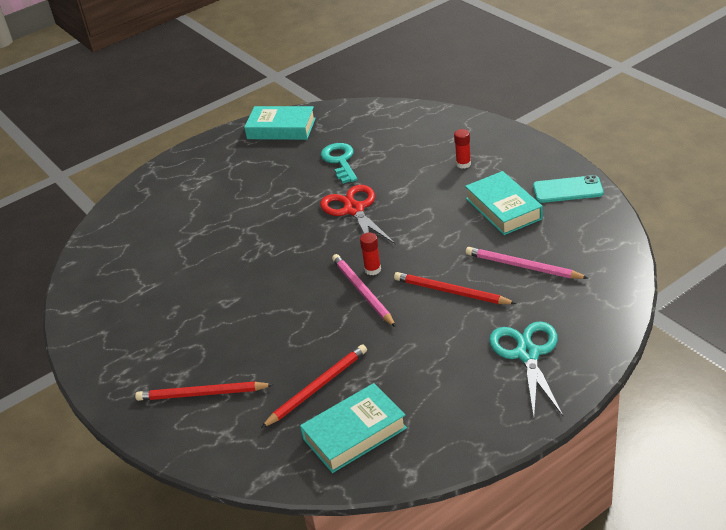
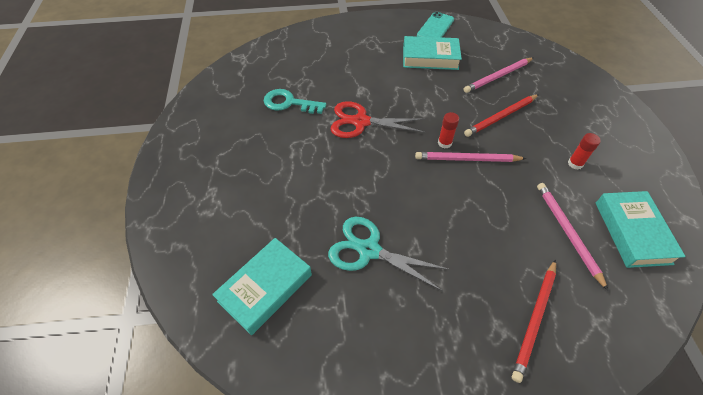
camera: 65 degrees left, 15 degrees up
(281, 128) = (201, 115): turquoise book -> turquoise book (265, 288)
(317, 387) = (567, 233): red pencil -> pink pencil
(463, 164) = (363, 51): red glue stick -> red glue stick (575, 164)
(527, 354) = (588, 113): turquoise scissors -> turquoise scissors (369, 250)

